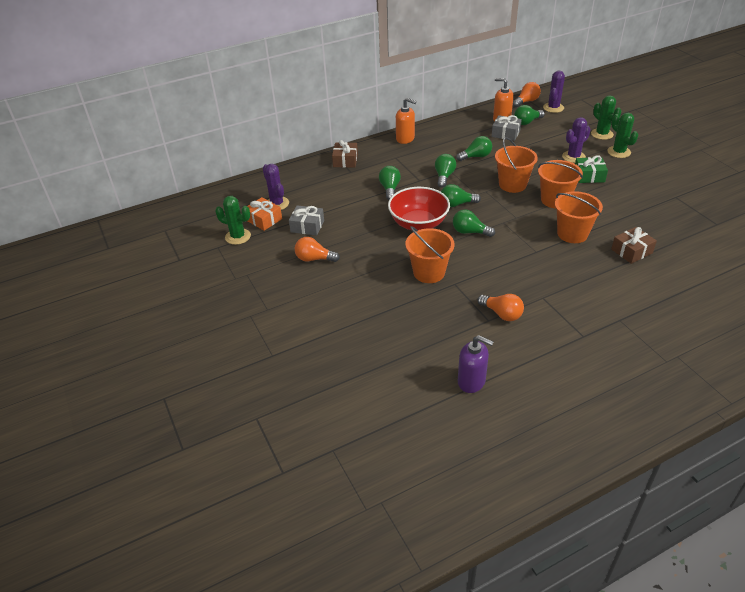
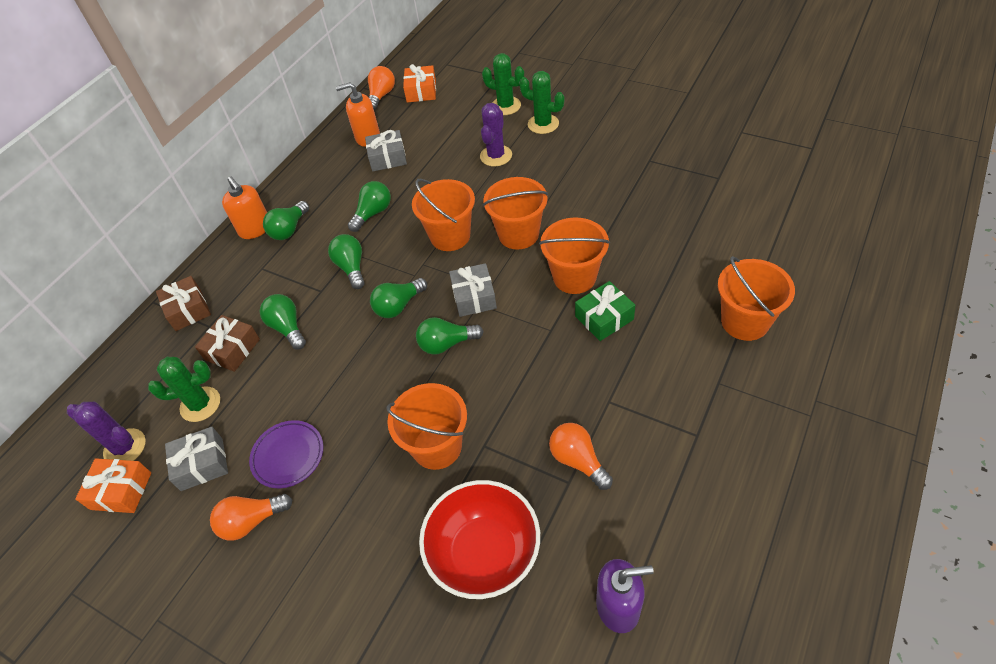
camera: 30 degrees left, 10 degrees up
(238, 236) = (95, 551): green cactus -> green cactus (200, 404)
(350, 242) = (288, 456): none -> purple plate
(405, 139) = (255, 229): orange soap dispenser -> orange soap dispenser turned 60 degrees clockwise
(418, 223) = (367, 367): red bowl -> red bowl (484, 553)
(502, 314) = (578, 460): orange light bulb -> orange light bulb turned 135 degrees counterclockwise
(503, 218) = (474, 297): none -> grey gift
(527, 122) = (403, 128): green light bulb -> green light bulb (289, 229)
(553, 108) = (421, 91): purple cactus -> orange gift
(589, 176) = (533, 176): green gift -> green gift (604, 318)
(631, 251) = (659, 267): brown gift -> brown gift (232, 349)
(665, 300) = (745, 322): none -> orange bucket

